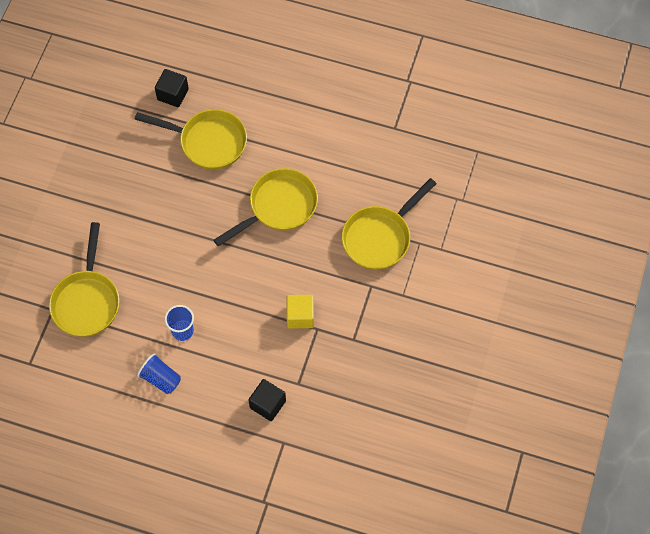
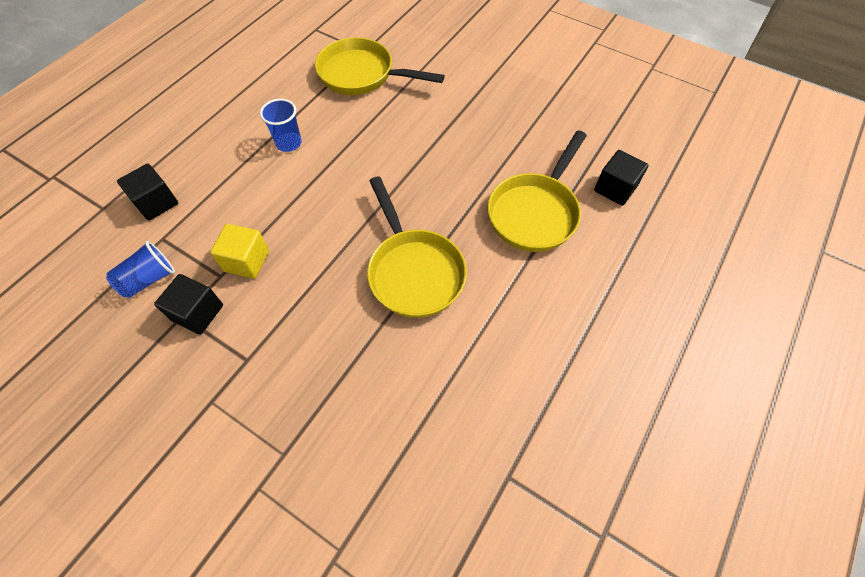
camera: 105 degrees right, 5 degrees down
(161, 378) = (244, 117): blue cup -> blue cup (149, 279)
(348, 330) = (198, 313): none -> black cube
(380, 237) = (317, 395): yellow pan -> none

